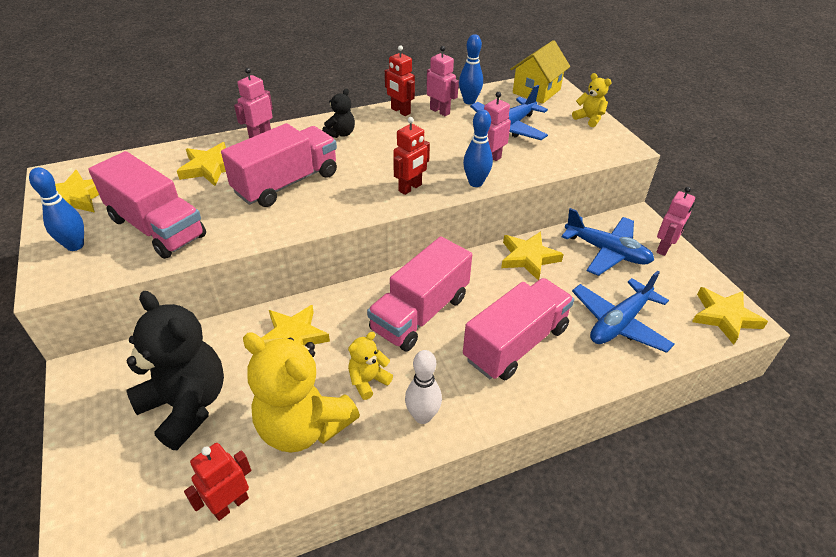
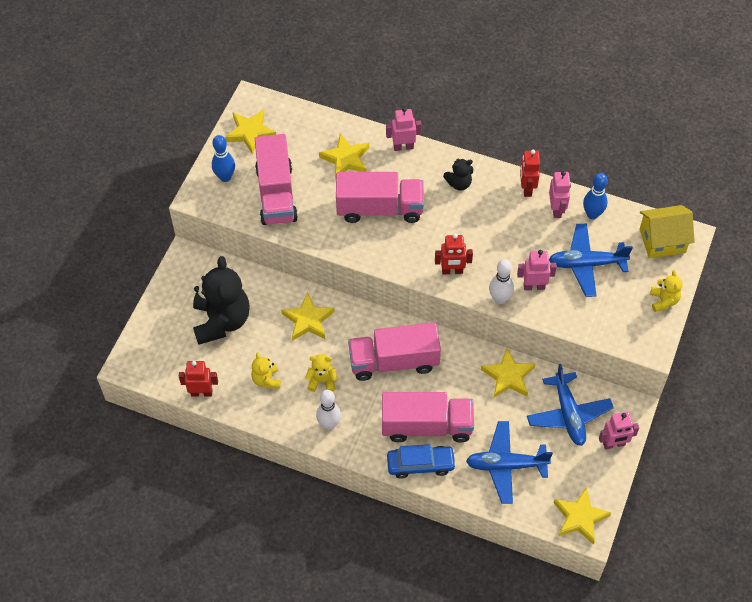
camera: 45 degrees right, 15 degrees up
(303, 426) = (266, 380): yellow teddy bear -> yellow teddy bear, size x0.47
(475, 183) = (499, 298): blue bowling pin -> white bowling pin
(554, 381) = (420, 464): none -> blue car

